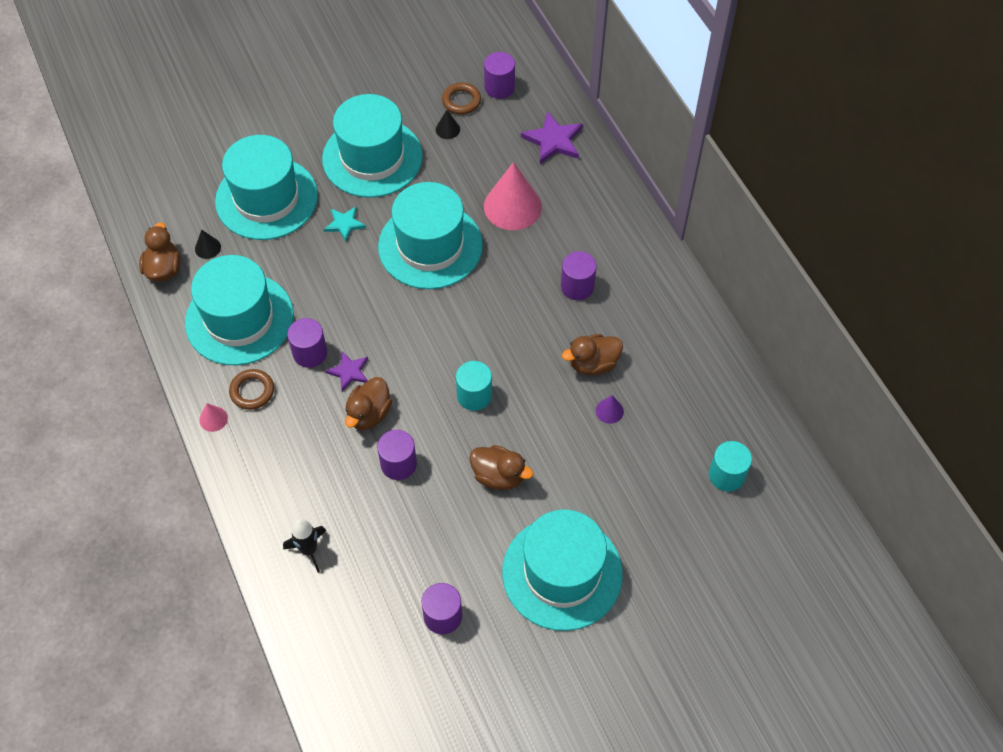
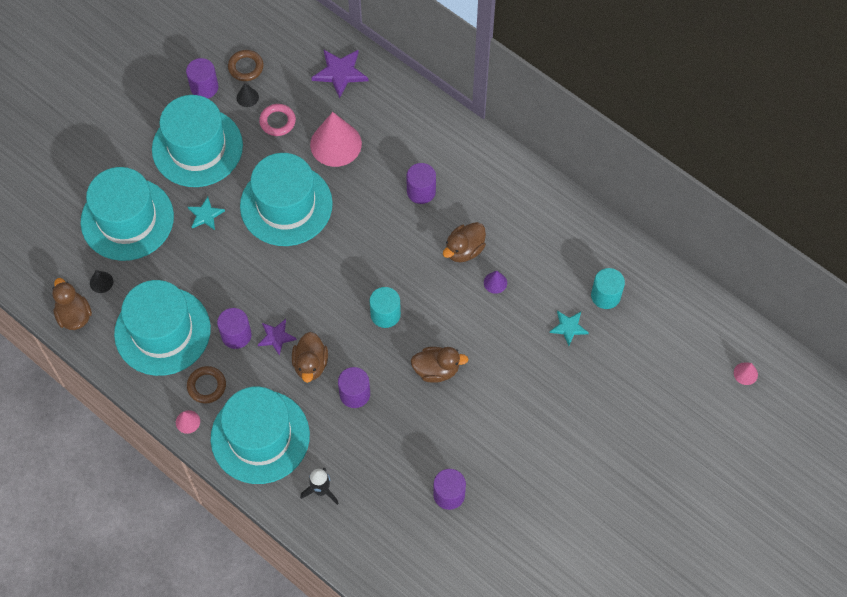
camera: 25 degrees left, 5 degrees up
(465, 163) = (277, 121): none -> pink ring
(499, 87) = (271, 42): purple cylinder -> purple cylinder (204, 87)
(562, 573) = (520, 423): turquoise hat -> turquoise hat (260, 437)
(667, 492) = (568, 327): none -> turquoise star
(851, 630) = (745, 373): none -> pink cone

